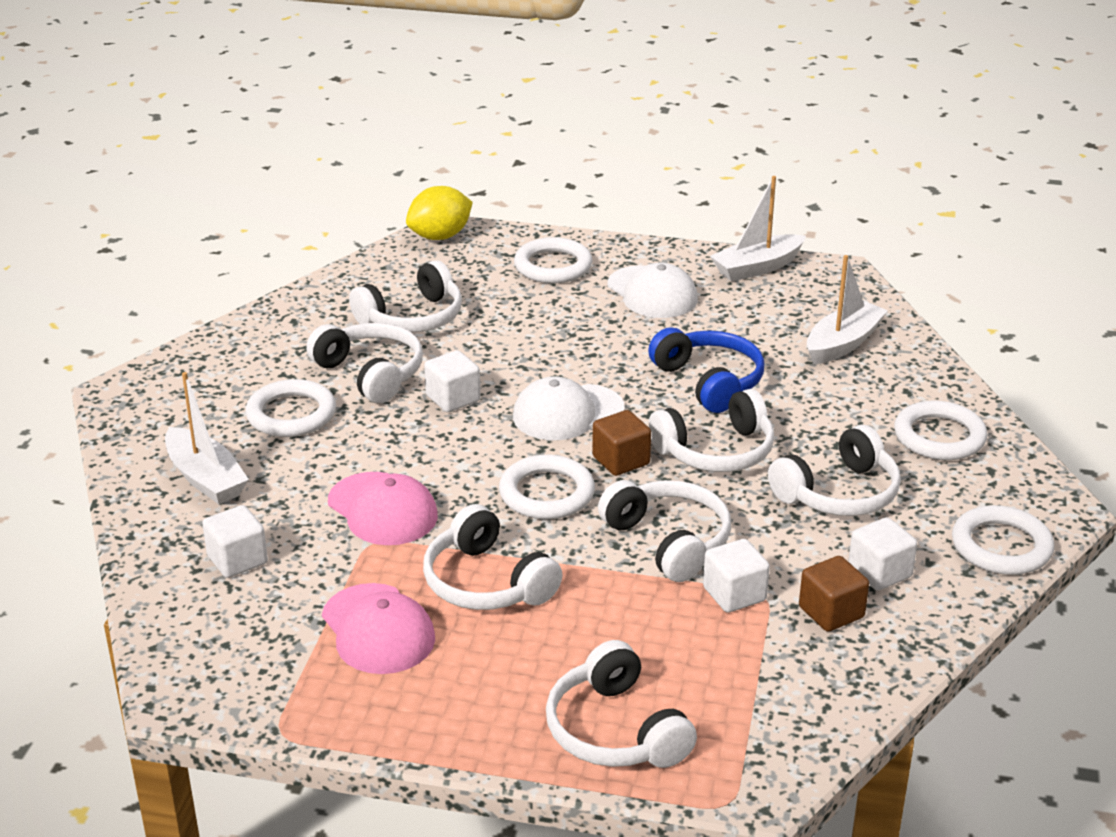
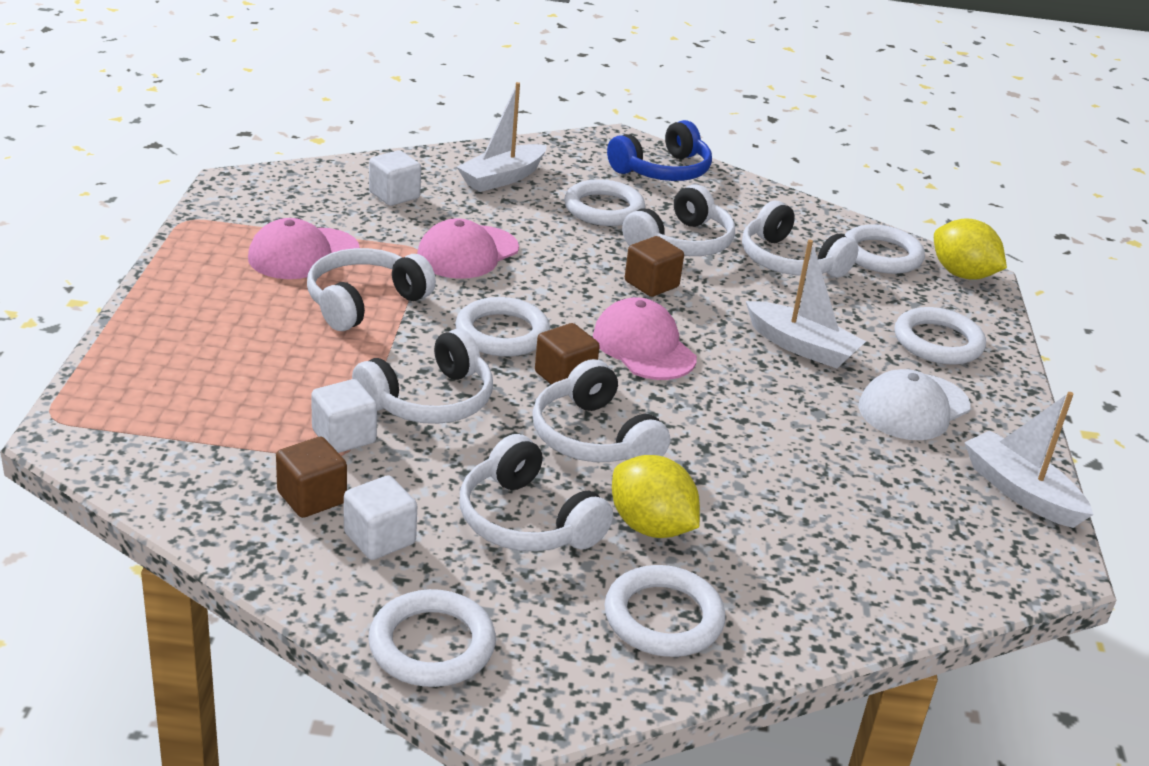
camera: 80 degrees right, 0 degrees up
(403, 269) = (881, 255): none -> white ring
(453, 398) = (651, 284): white cube -> brown cube
(567, 413) = (644, 347): white cap -> pink cap
(615, 731) = (157, 362): white headphones -> none
(709, 382) = (733, 440): blue headphones -> blue headphones (663, 171)
(833, 433) = (650, 526): none -> yellow lemon
(843, 343) = (861, 552): white boat -> white boat (801, 346)

